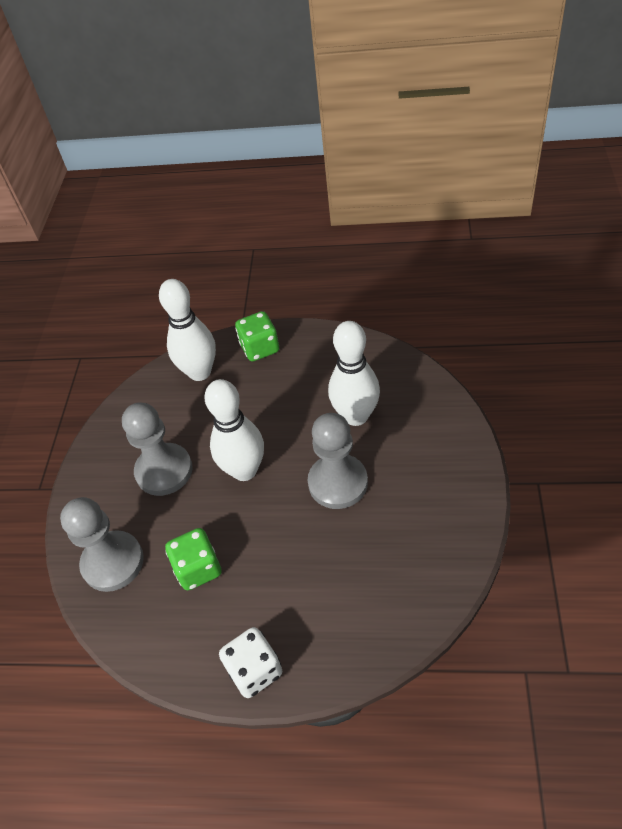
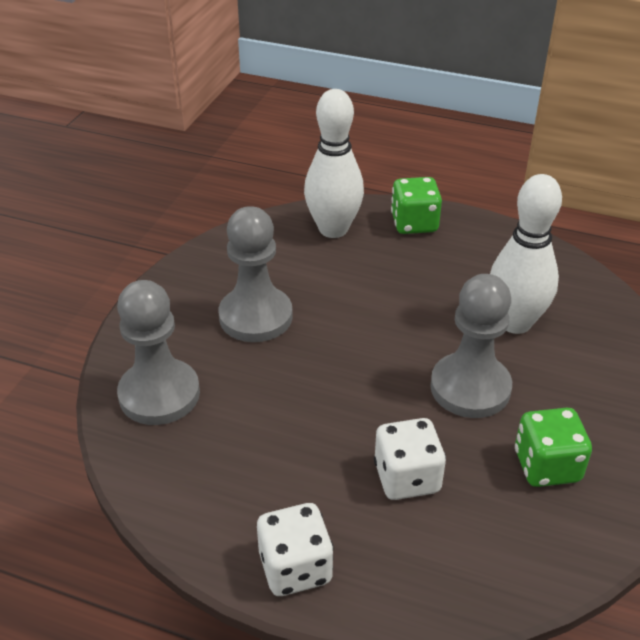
camera: 10 degrees right, 10 degrees down
(198, 569) = (261, 431): green dice -> green dice (546, 466)
(244, 470) = (354, 342): white bowling pin -> none
(312, 572) = (407, 478): none -> white dice

